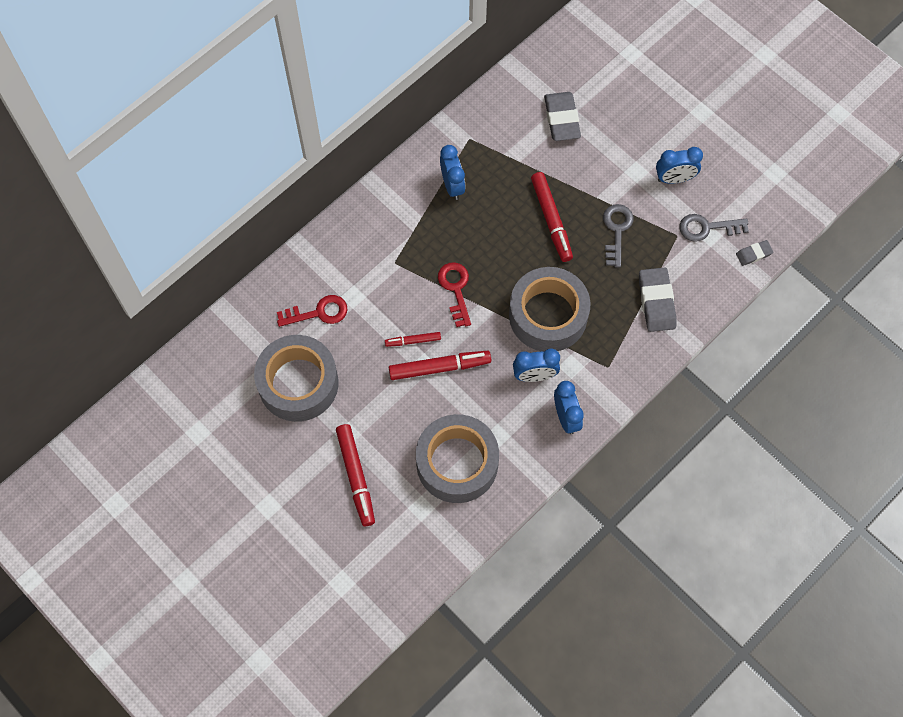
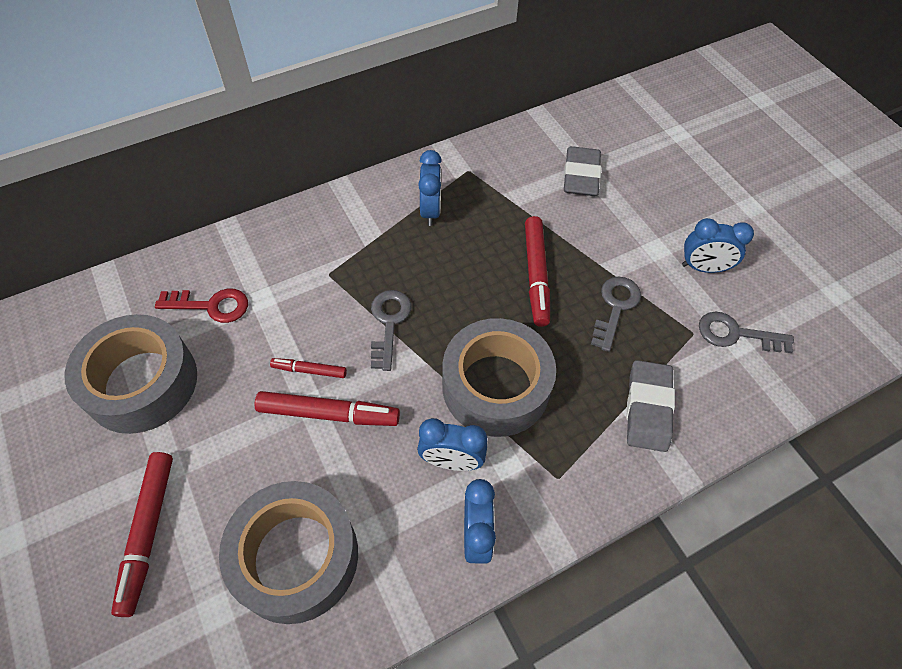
camera: 15 degrees right, 10 degrees down
(455, 289) = (389, 323): red key -> grey key
(753, 254) = (795, 382): grey eraser -> none

